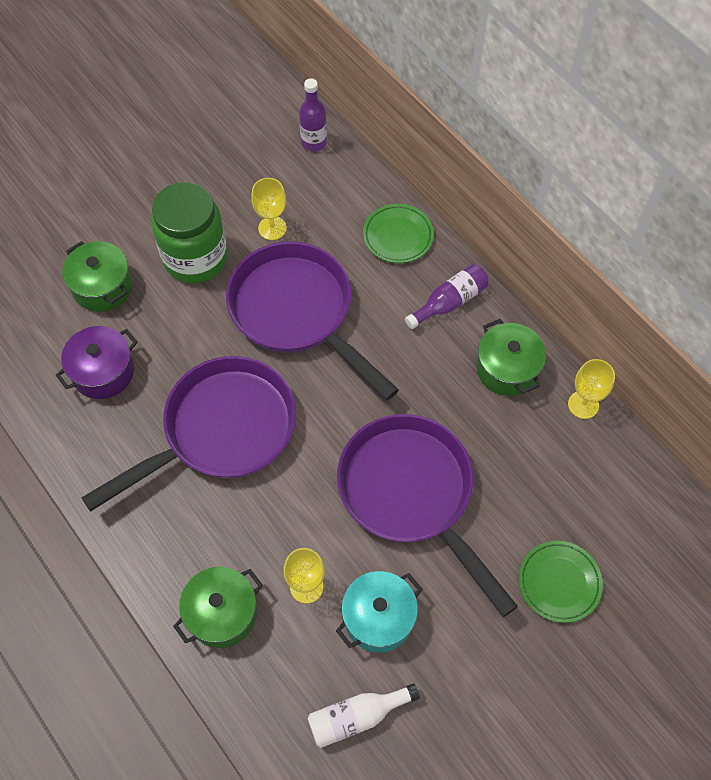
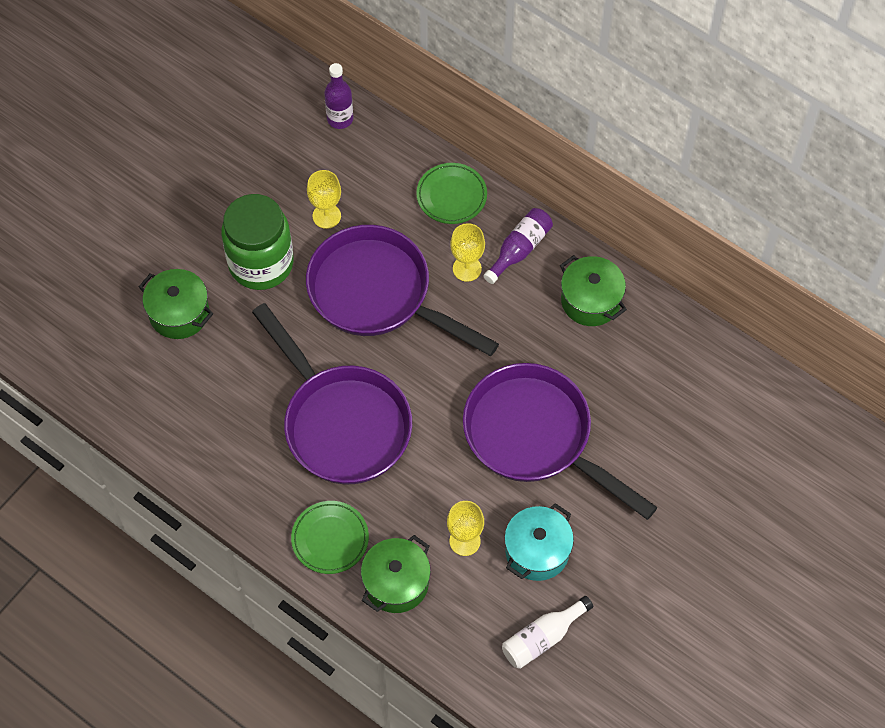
camera: 15 degrees left, 0 degrees up
(103, 372) = (210, 395): purple pot -> none
(221, 431) = (341, 422): purple pan -> purple pan turned 105 degrees clockwise
(559, 582) = (687, 481): green plate -> green plate (330, 539)
(583, 404) = (669, 317): yellow goblet -> yellow goblet (467, 268)

